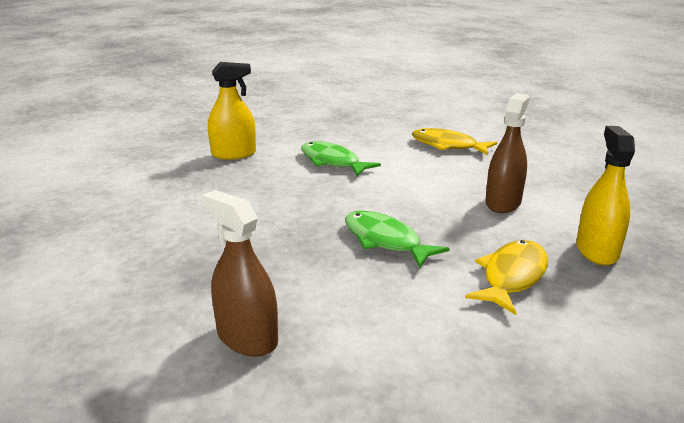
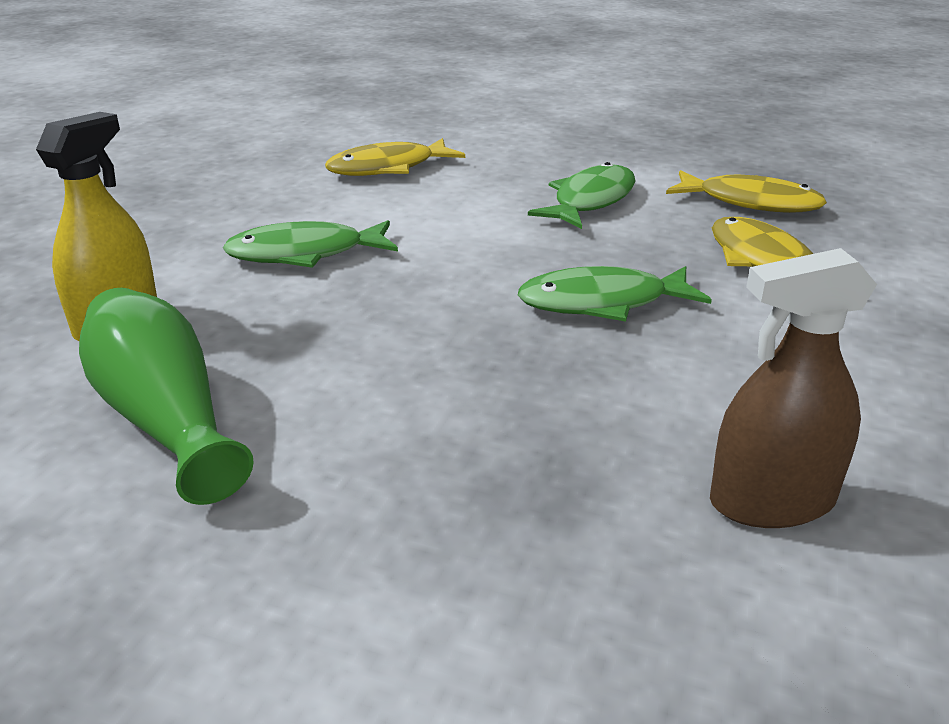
camera: 55 degrees left, 5 degrees up
(181, 187) = (165, 419): none -> green vase
(503, 203) = (590, 201): brown spray bottle -> green fish
(596, 250) = (751, 202): yellow spray bottle -> yellow fish

